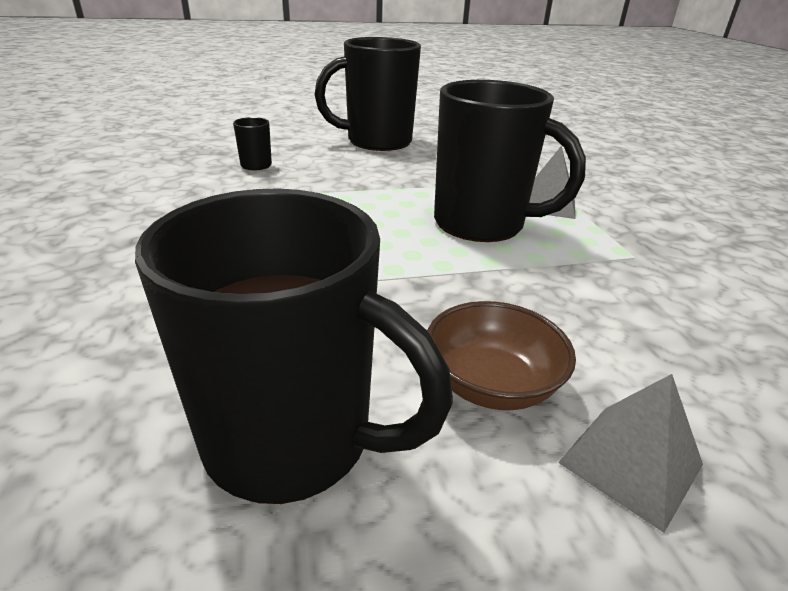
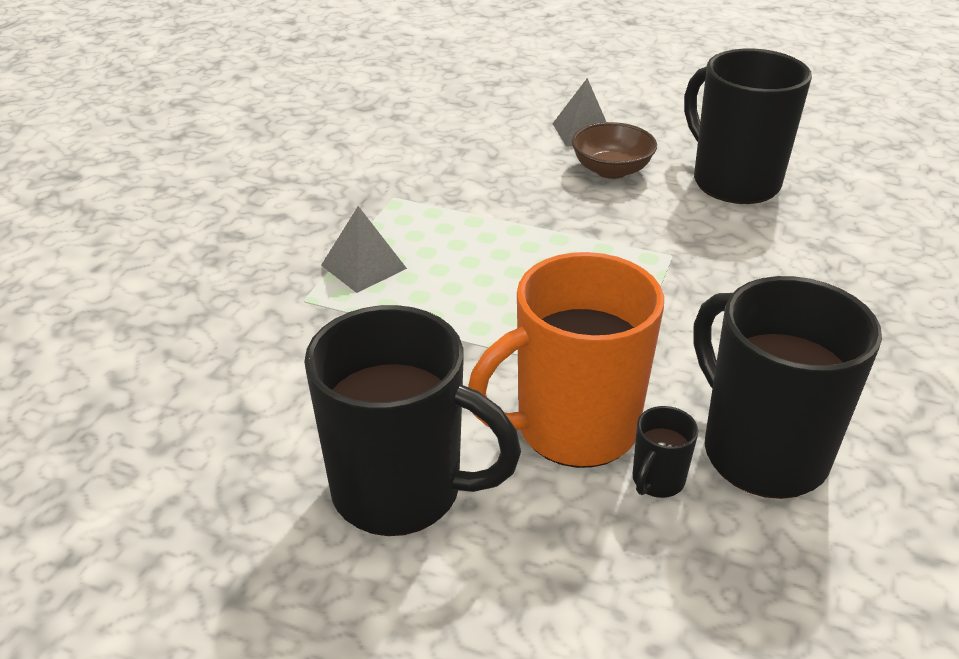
camera: 145 degrees left, 5 degrees up
(316, 170) = (572, 429): none -> orange mug
(482, 224) = (470, 266): black mug -> black mug (761, 451)

